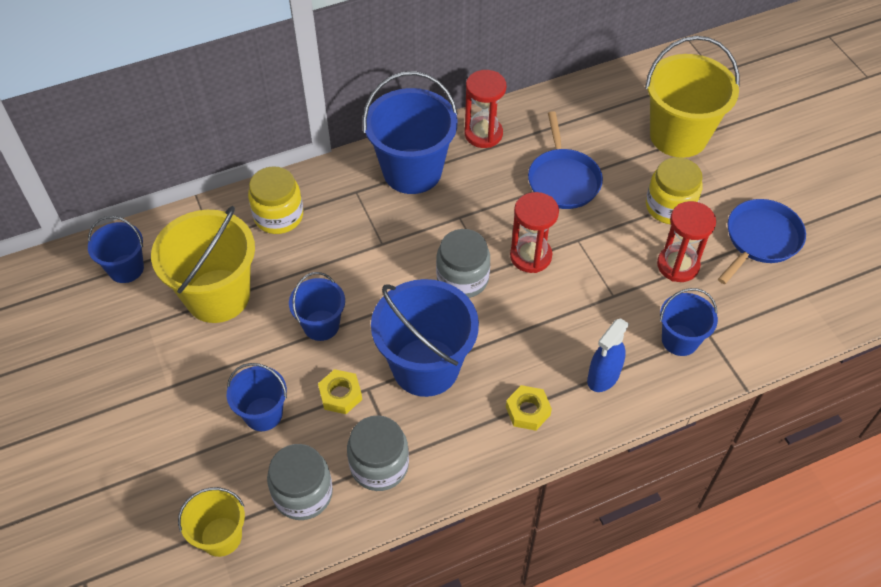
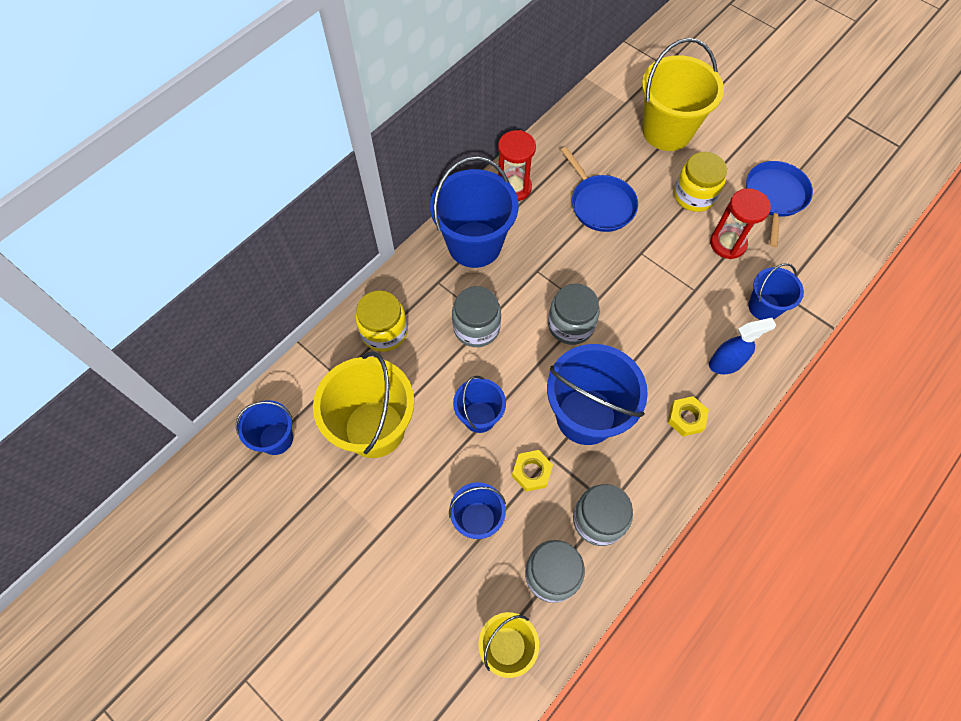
camera: 25 degrees left, 10 degrees up
(368, 245) = (476, 327): none -> grey jar
(530, 256) = (613, 282): red hourglass -> none
(603, 377) = (725, 363): blue spray bottle -> blue spray bottle turned 120 degrees counterclockwise

